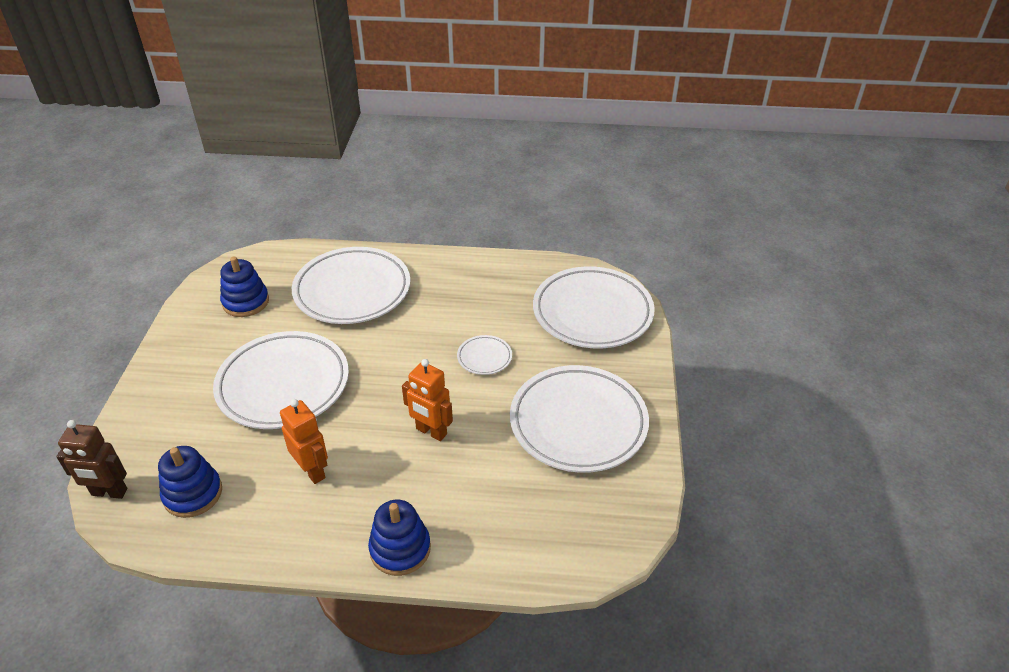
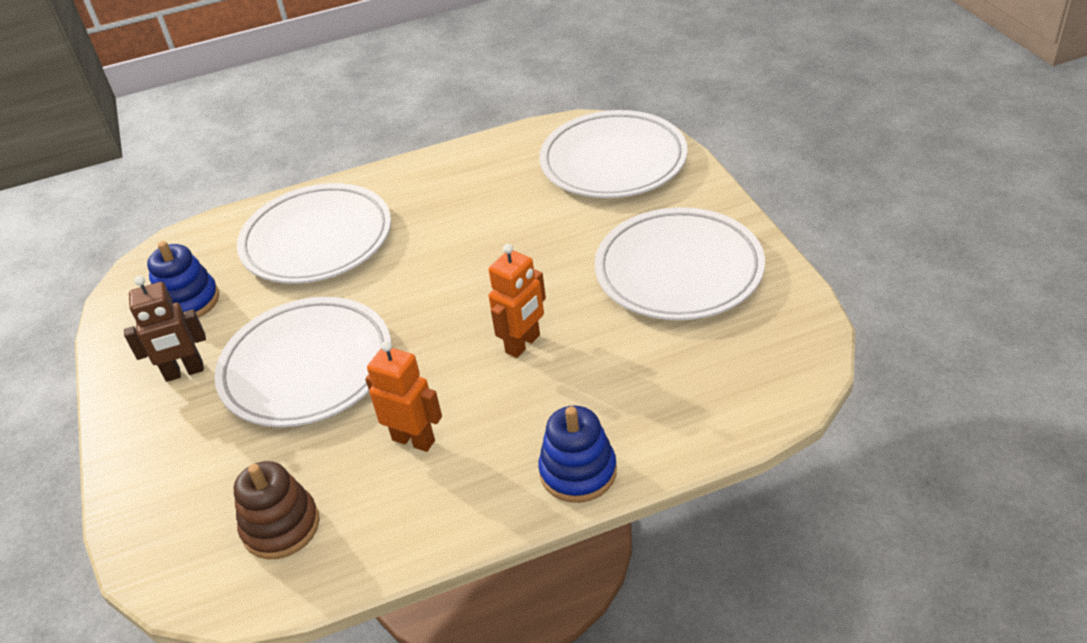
camera: 20 degrees left, 0 degrees up
(109, 492) = (167, 573): brown robot -> brown robot (184, 372)
(193, 494) = (281, 526): blue stacking toy -> brown stacking toy
(431, 432) = (523, 344): orange robot -> orange robot turned 60 degrees counterclockwise
(484, 357) = (527, 249): white plate -> none

